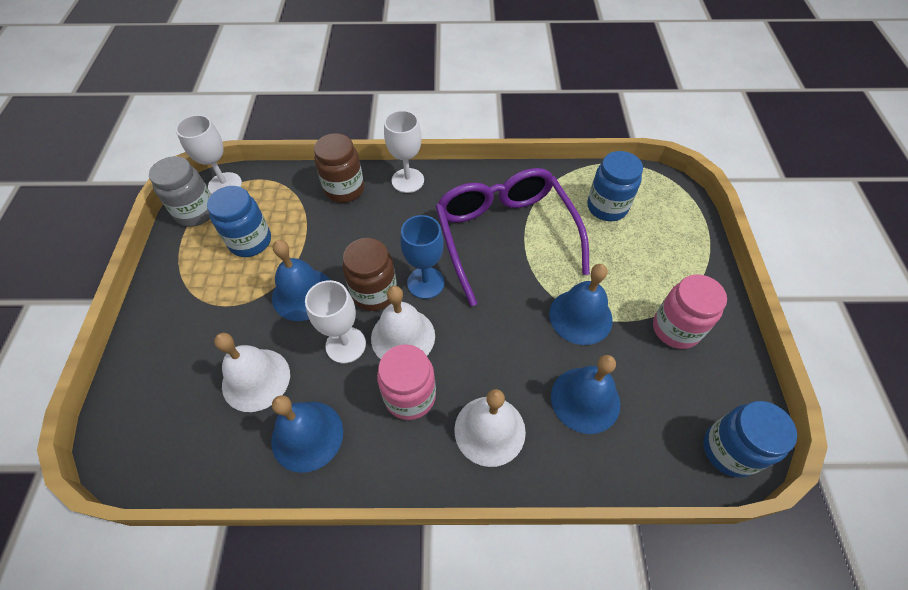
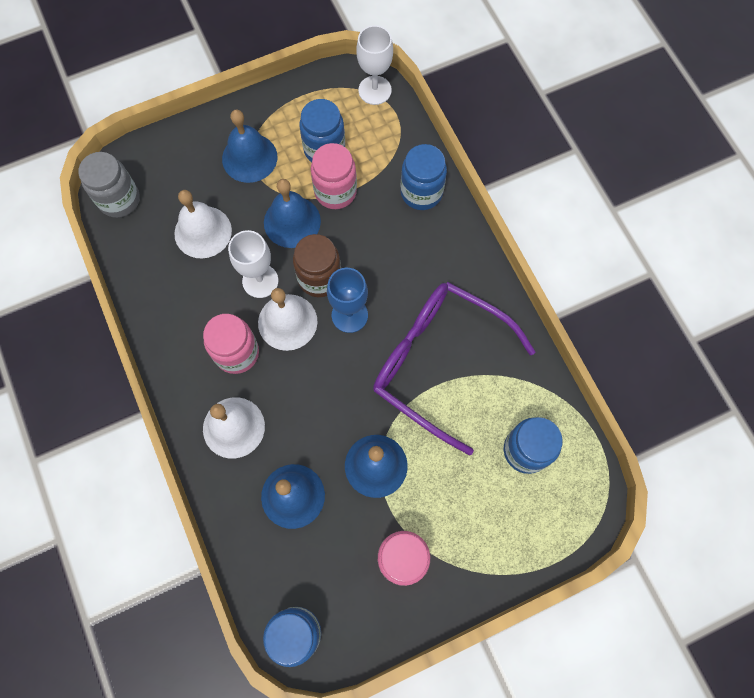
camera: 65 degrees right, 15 degrees up
(196, 212) = (333, 88): grey jar -> grey jar (119, 200)
(298, 248) = (335, 192): none -> pink jar
(307, 435) = (175, 294): blue bell -> blue bell (249, 158)
(344, 189) = (421, 192): brown jar -> blue jar
(407, 180) = (462, 243): white goblet -> none
(505, 235) = (438, 362): purple glasses -> purple glasses turned 105 degrees counterclockwise

